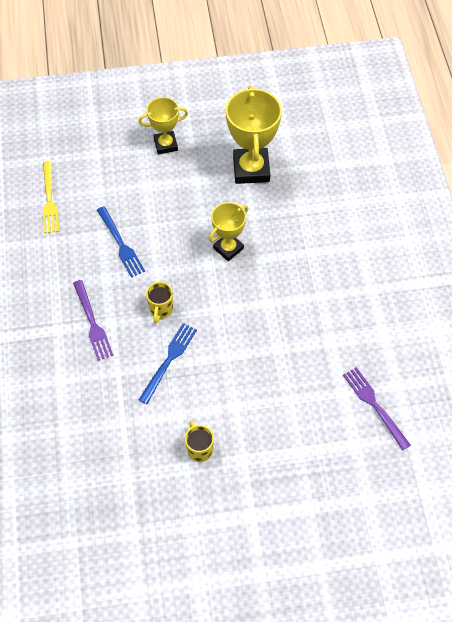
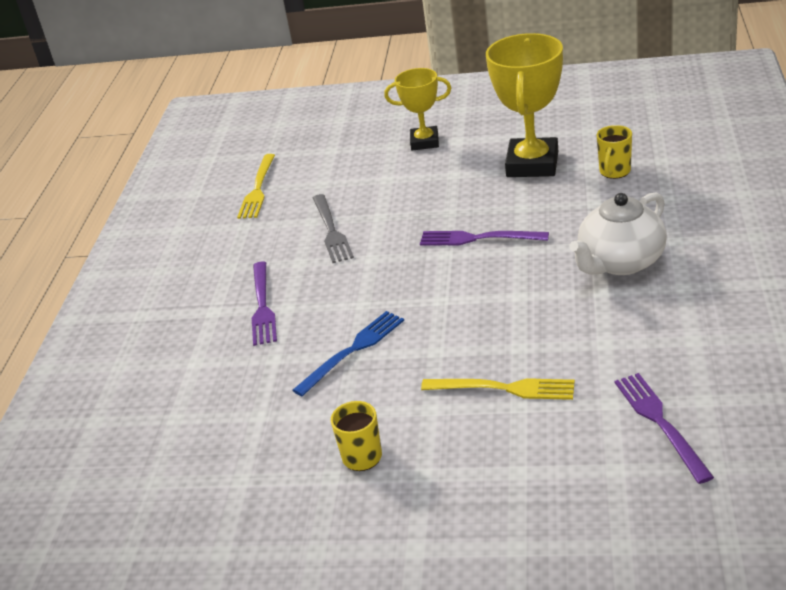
camera: 20 degrees right, 25 degrees down
(121, 244) = (332, 231): blue fork -> grey fork
(161, 310) = (361, 297): yellow mug -> yellow mug (614, 172)
(228, 248) = (477, 238): yellow trophy -> purple fork
(277, 385) = (505, 388): none -> yellow fork
(329, 268) = (620, 262): none -> white teapot

